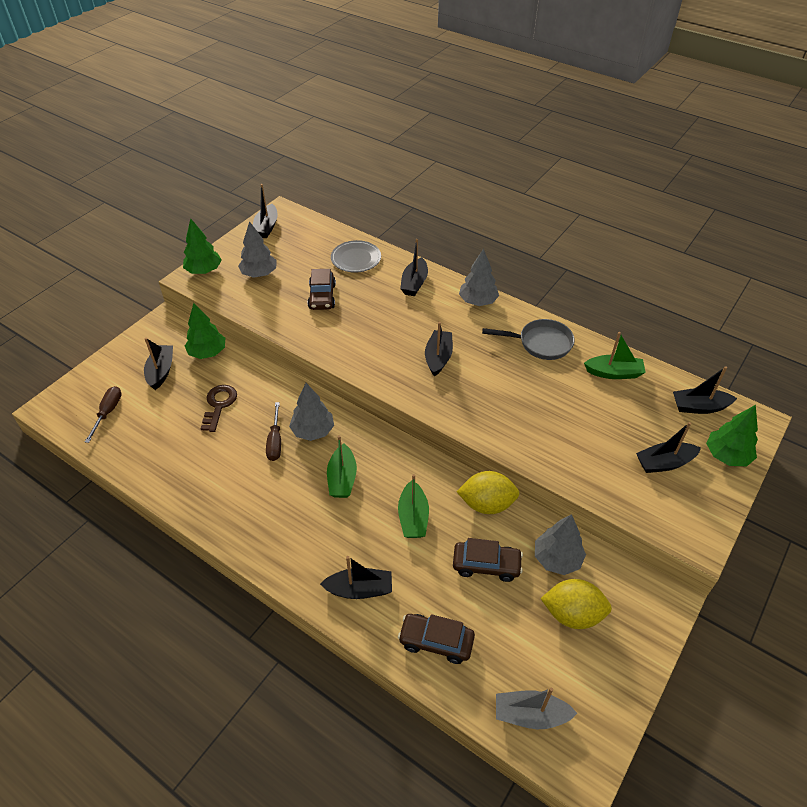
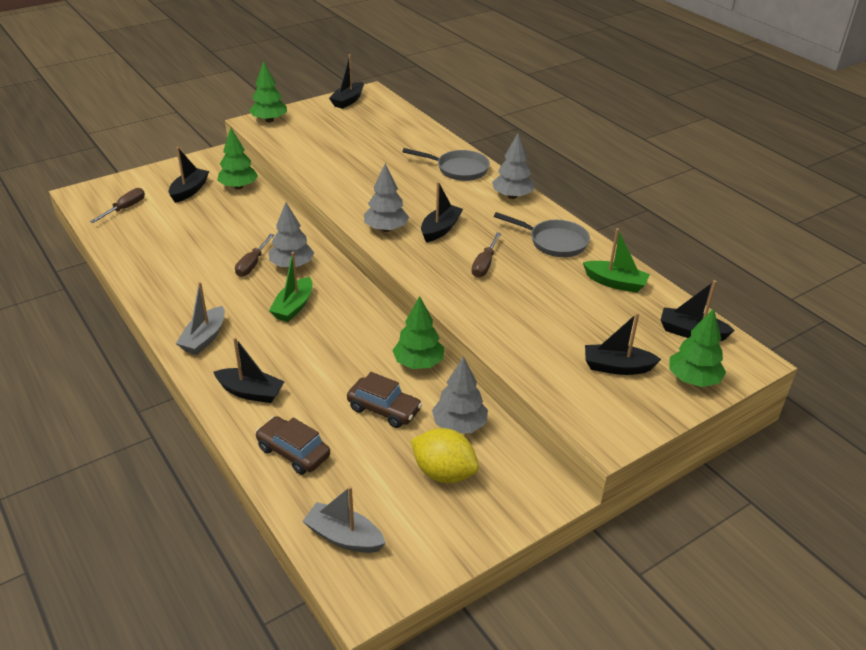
camera: 20 degrees right, 10 degrees down
(219, 405) = (222, 226): brown key -> none
(259, 274) = (317, 132): grey tree -> grey tree (386, 229)
(280, 543) = (204, 338): none -> grey boat
(322, 296) = (362, 160): brown car -> none
(356, 258) = (415, 139): grey plate -> none
(413, 517) = (339, 353): green boat -> none
(414, 283) = (458, 169): black boat -> grey pan
(486, 504) = (418, 363): yellow lemon -> green tree
(498, 386) = (484, 264): none -> brown screwdriver

